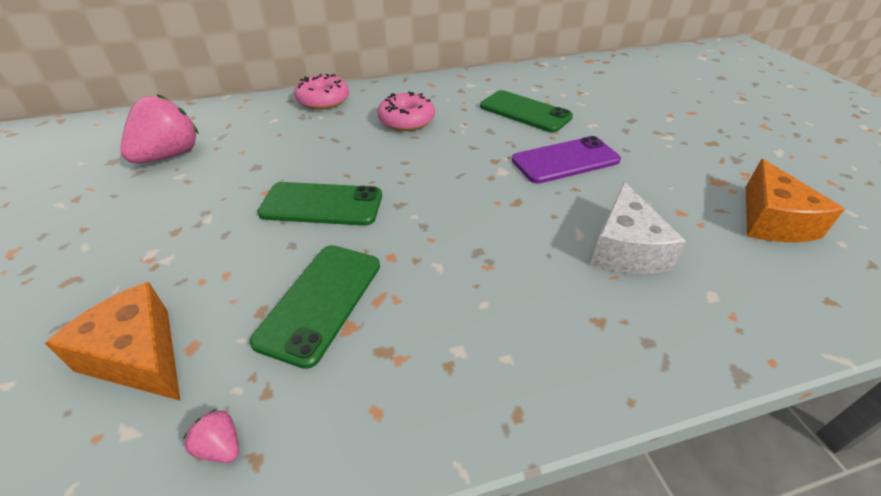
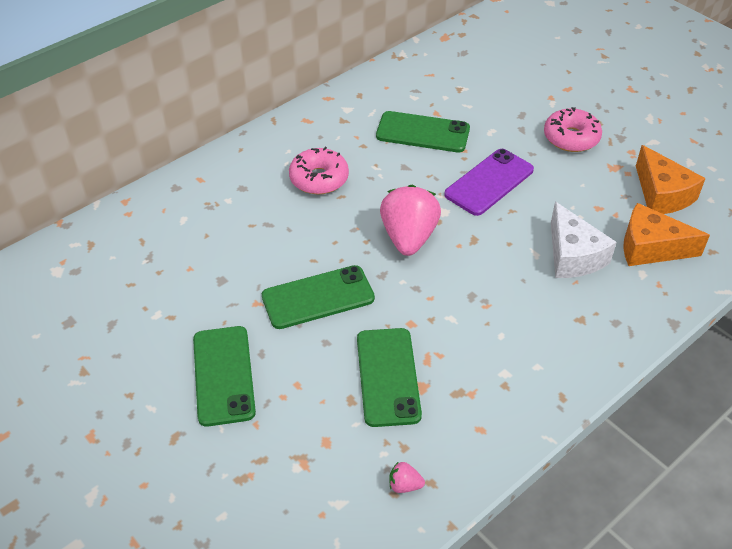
camera: 25 degrees left, 5 degrees up
(139, 356) = (295, 462): orange cheese -> orange cheese (650, 248)
(169, 156) = (121, 296): pink strawberry -> pink strawberry (408, 237)
(172, 241) = (223, 375): none -> green phone
(323, 100) = (212, 177): pink donut -> pink donut (571, 138)

